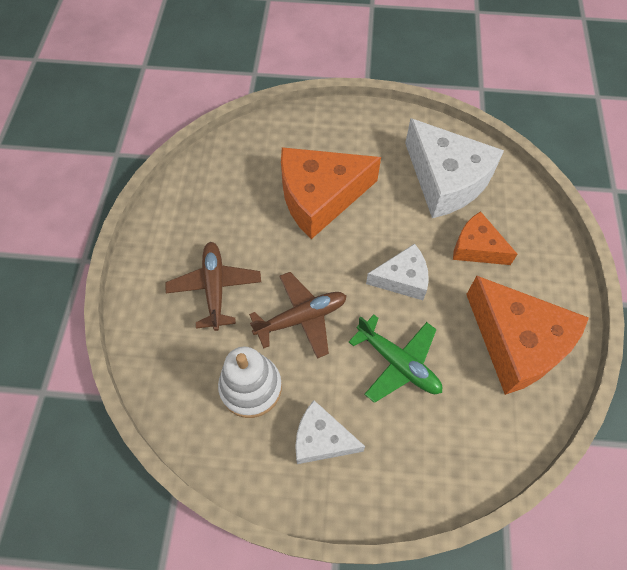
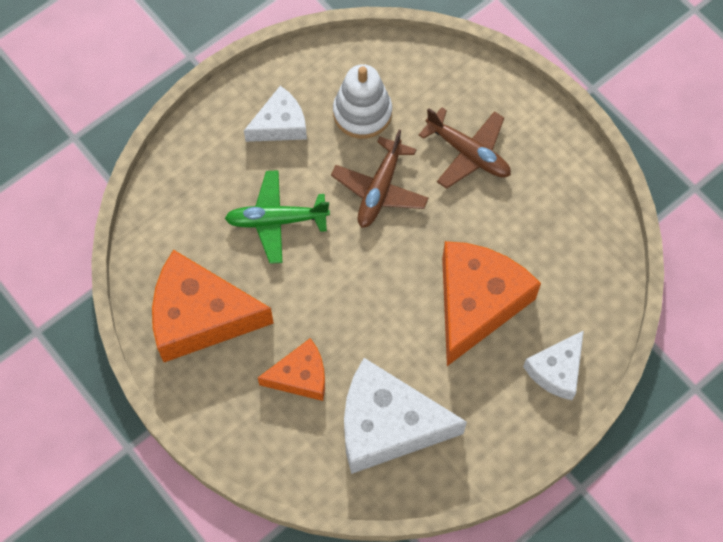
camera: 135 degrees right, 5 degrees up
(402, 279) = (335, 290): white cheese -> white cheese (556, 370)

